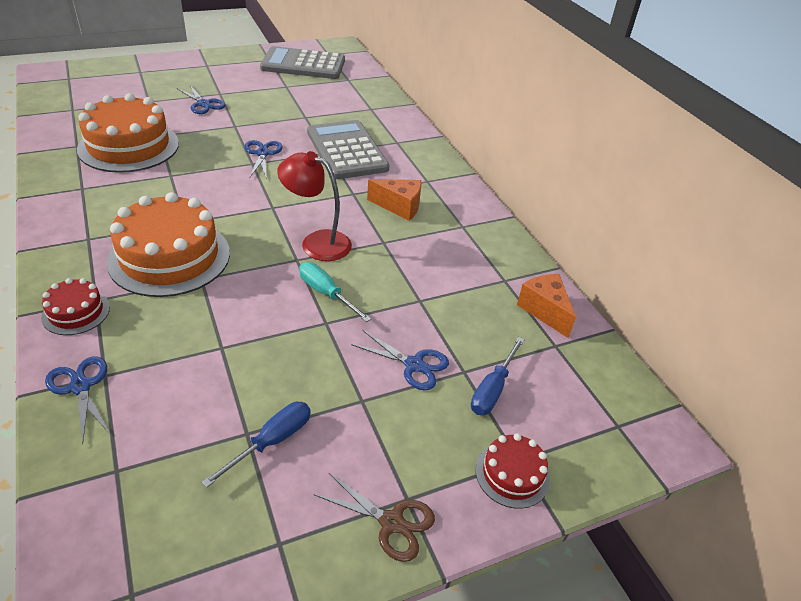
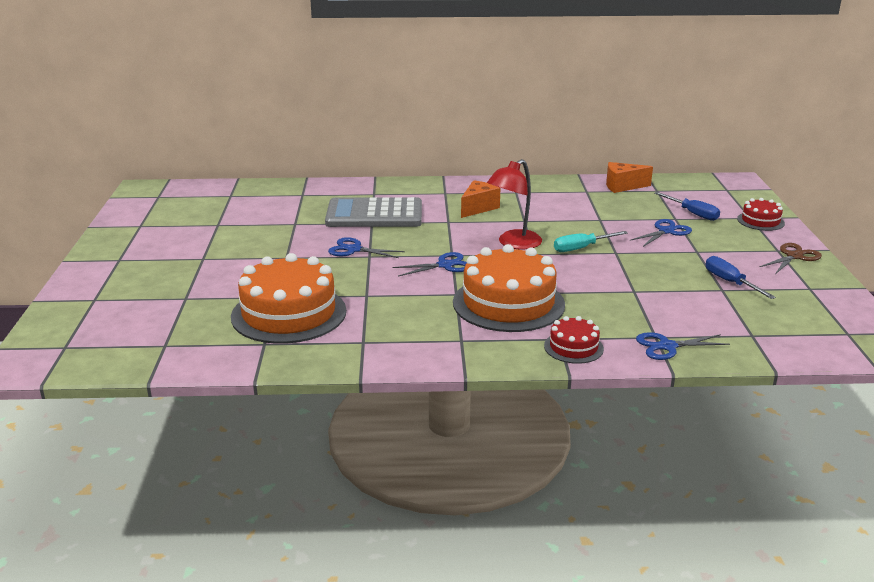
camera: 65 degrees left, 15 degrees down
(203, 104) = (221, 268): blue scissors -> blue scissors (444, 265)
(303, 64) = (172, 211): grey calculator -> none

